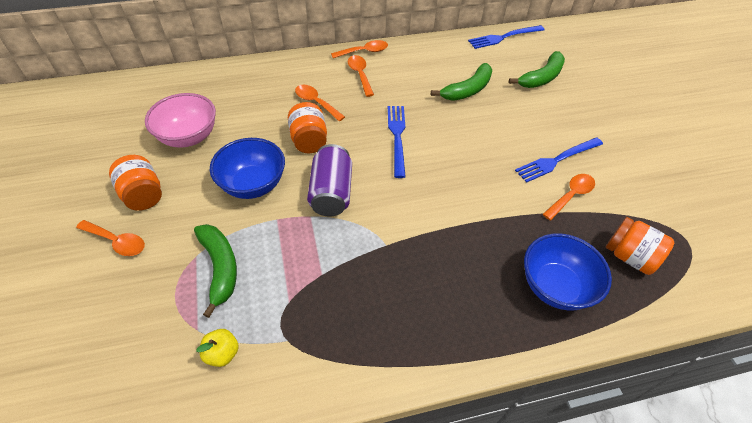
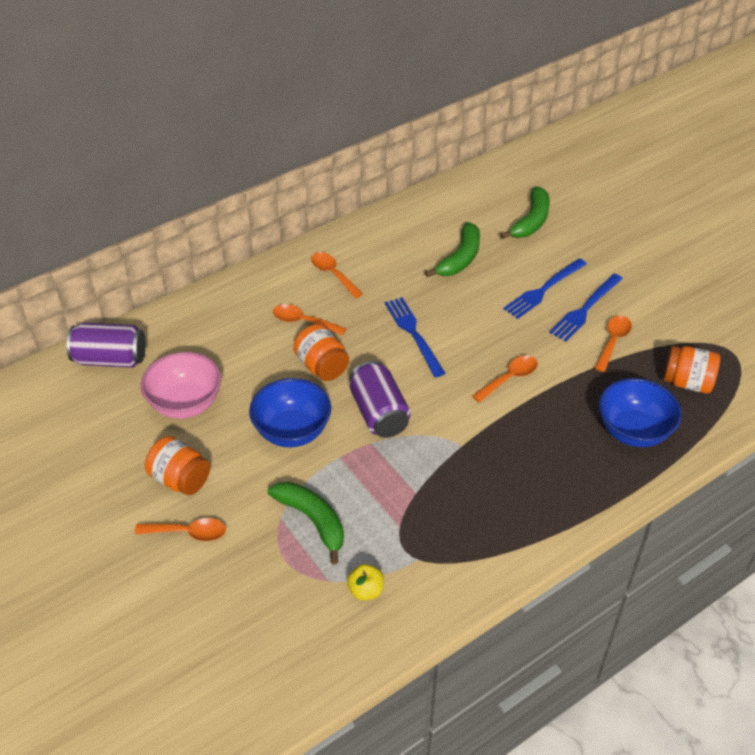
camera: 20 degrees left, 5 degrees down
(161, 89) = (110, 359): none -> purple can
(364, 52) = (321, 244): orange spoon -> orange spoon (509, 378)
(503, 37) = (469, 182): blue fork -> blue fork (543, 290)

